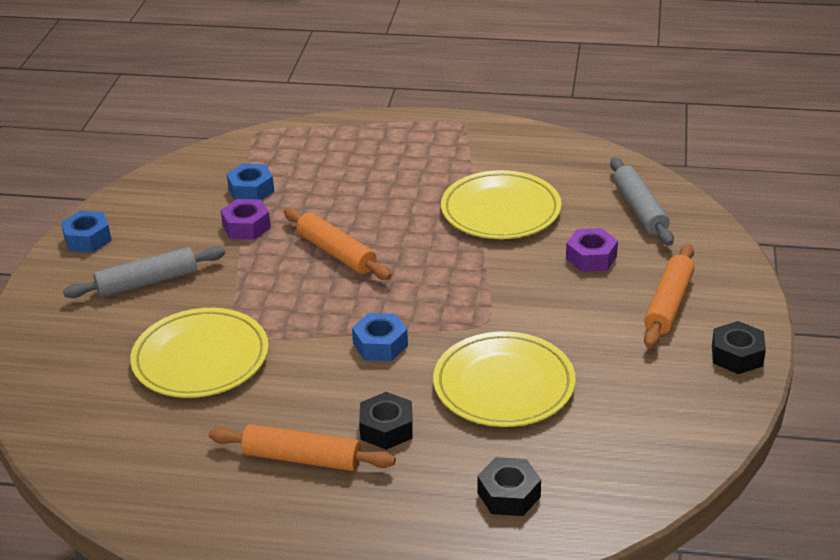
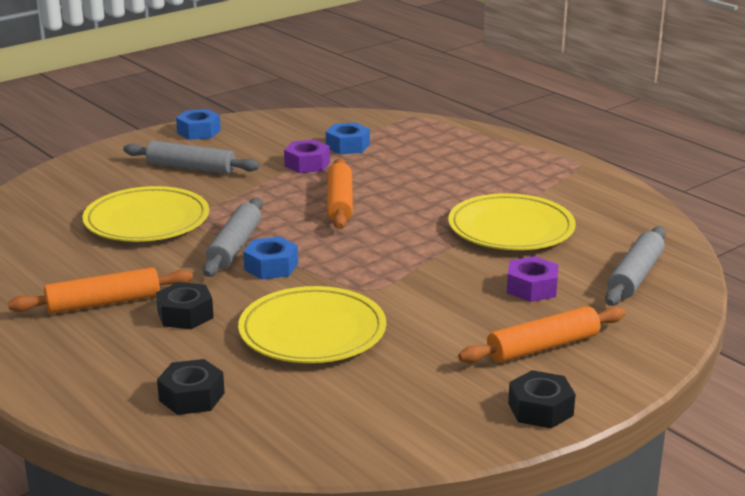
camera: 40 degrees right, 10 degrees down
(302, 458) = (103, 303): orange rolling pin -> orange rolling pin turned 75 degrees counterclockwise
(320, 342) = (234, 247): none -> grey rolling pin

